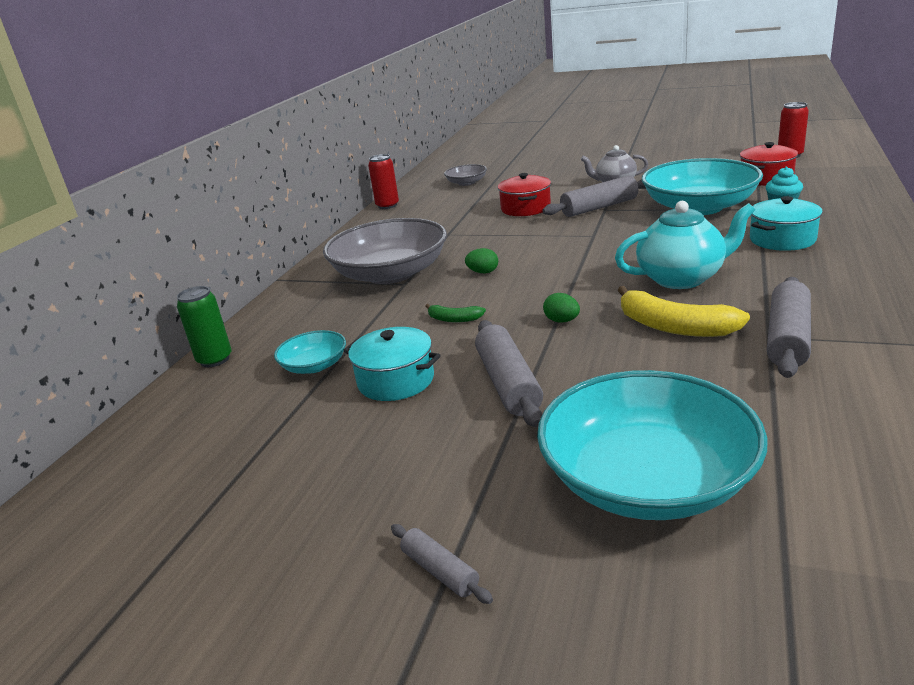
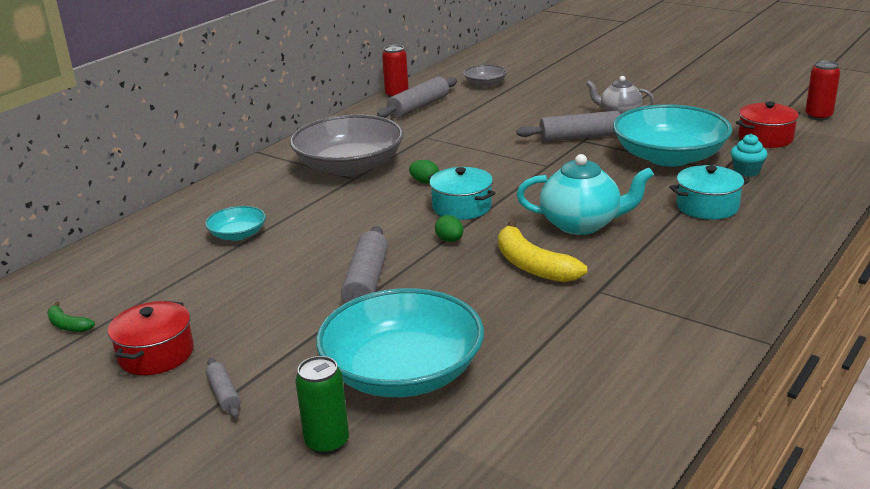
camera: 15 degrees right, 0 degrees up
(215, 359) = (170, 213): green can -> green can (327, 442)
(396, 380) = (288, 260): turquoise pot -> turquoise pot (462, 207)
(454, 319) = (368, 219): green banana -> green banana (68, 325)
(525, 208) = (514, 124): red pot -> red pot (156, 354)
(787, 338) = (611, 296): grey rolling pin -> grey rolling pin (419, 107)

